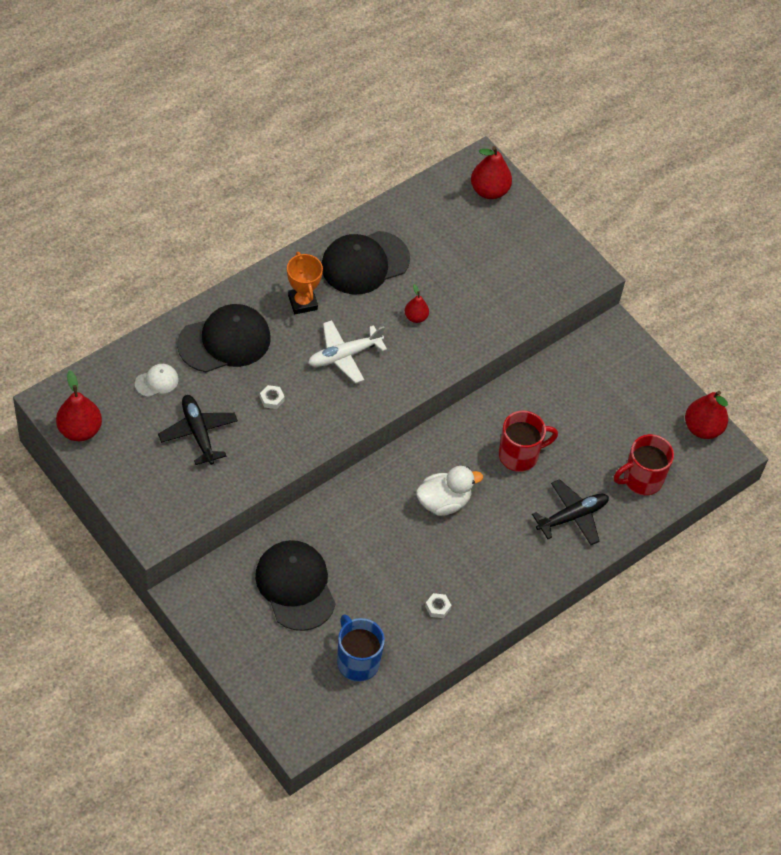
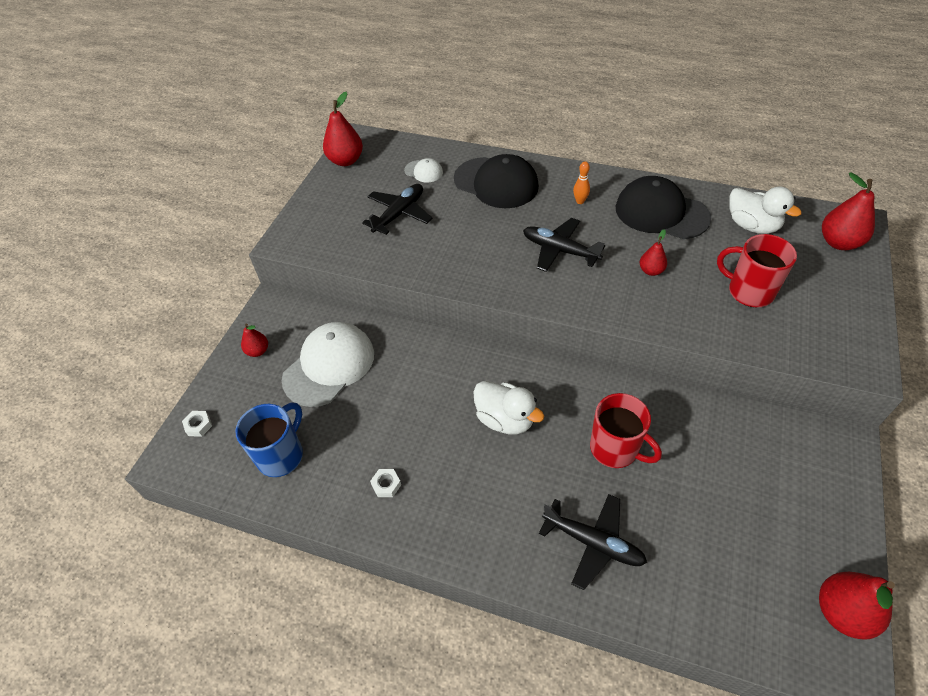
camera: 65 degrees right, 5 degrees down
(234, 629) = (258, 351): none -> red pear
(272, 399) = (471, 234): white nut -> white nut (198, 425)
(295, 586) = (329, 366): black cap -> white cap
(302, 302) = (580, 201): orange trophy -> orange bowling pin
(344, 355) = (559, 250): white plane -> black plane
(429, 222) = (752, 225): none -> white duck
(641, 479) = (706, 586): red mug -> red mug (749, 291)

